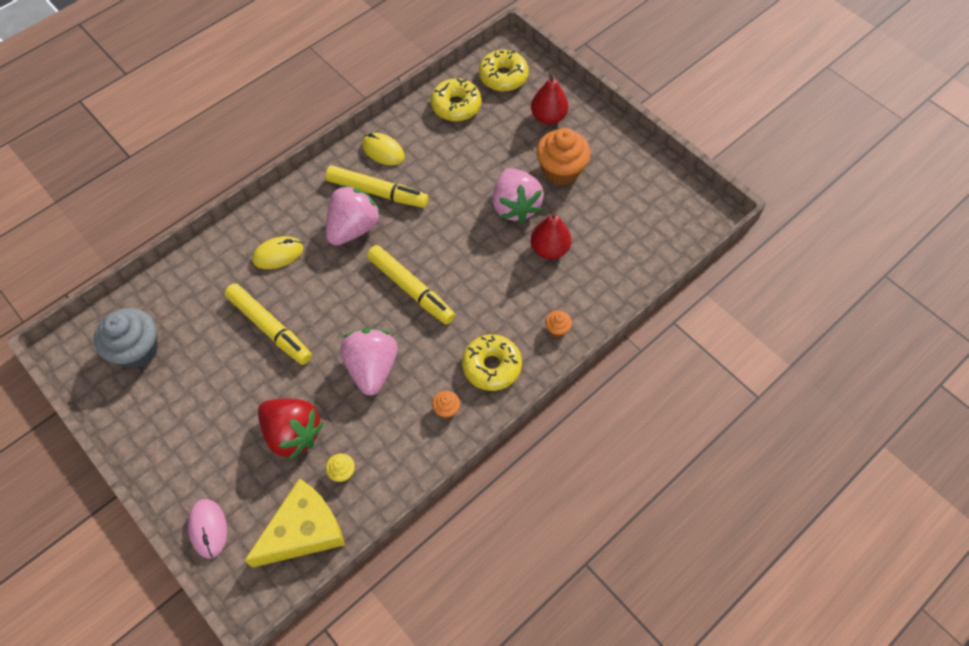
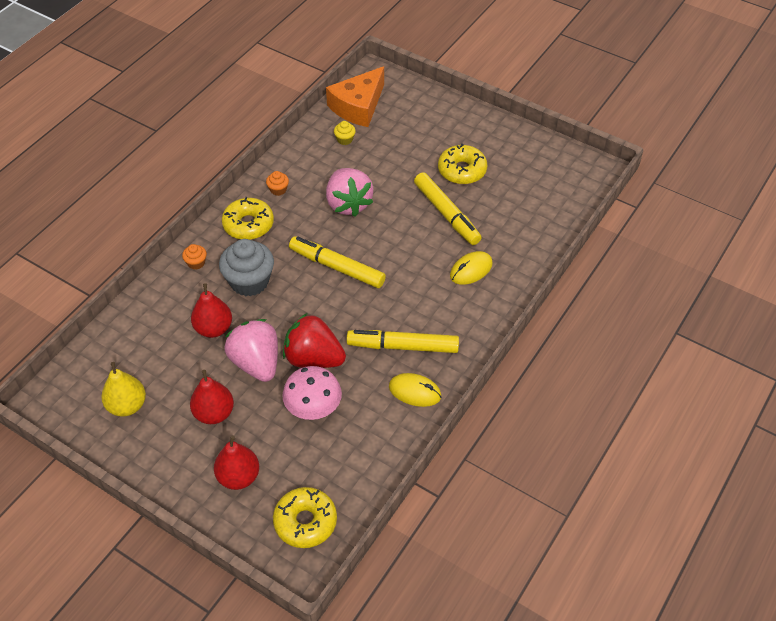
camera: 165 degrees right, 10 degrees down
(137, 350) = (545, 178): grey cupcake -> grey cupcake (249, 281)
(208, 529) = (424, 95): pink mouse -> none
(270, 328) = (446, 214): yellow marker -> yellow marker turned 150 degrees counterclockwise
(292, 433) = (392, 153): red strawberry -> red strawberry (313, 358)
(303, 531) = (358, 106): yellow cheese -> orange cheese
(353, 228) = (411, 307): pink strawberry -> none
(456, 106) = (352, 466): yellow donut -> yellow donut (462, 170)
(474, 157) = (313, 407): none -> pink mushroom
(561, 170) = (214, 413): orange cupcake -> red pear
(637, 193) = (127, 406): none -> yellow pear

